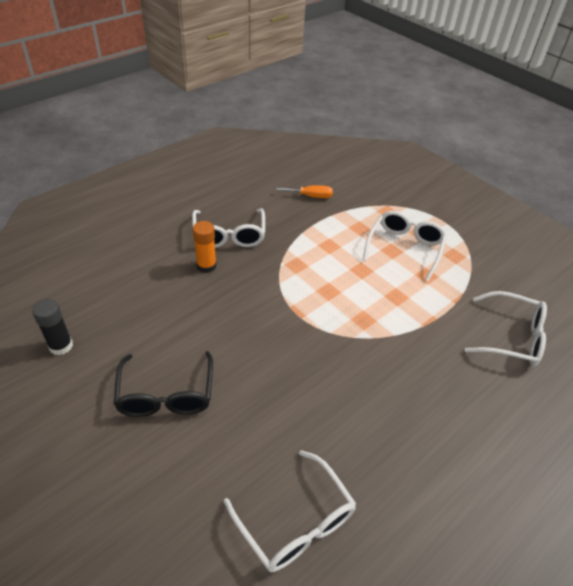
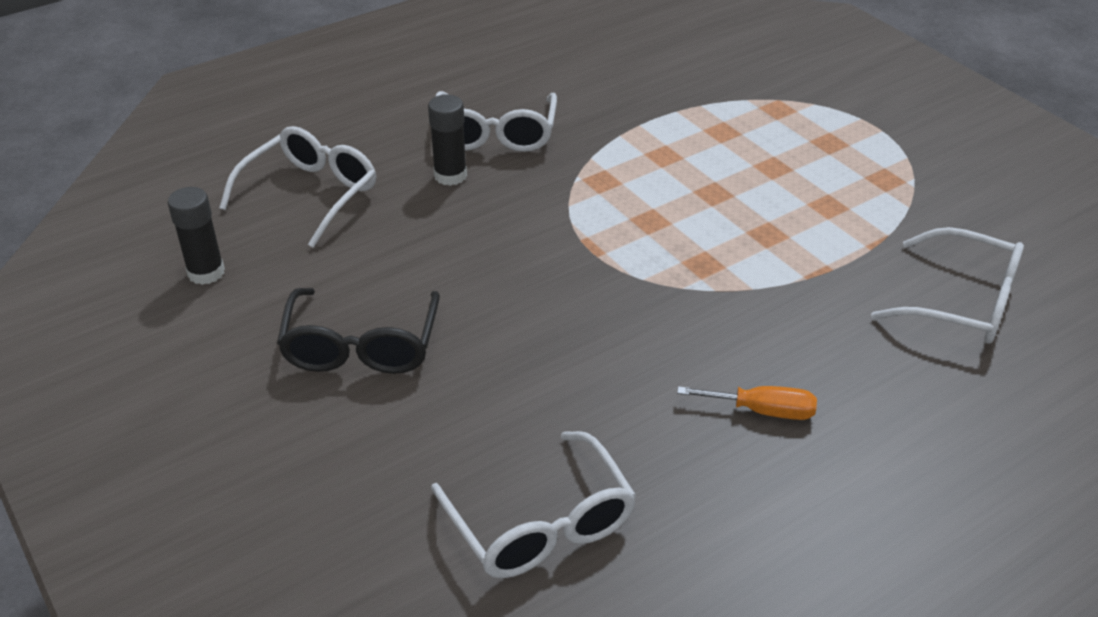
camera: 10 degrees right, 5 degrees down
(206, 266) = (450, 176): orange glue stick -> black glue stick
(311, 196) = (645, 81): orange screwdriver -> orange screwdriver (762, 411)
(405, 248) = (797, 164): white glasses -> white glasses (311, 194)

